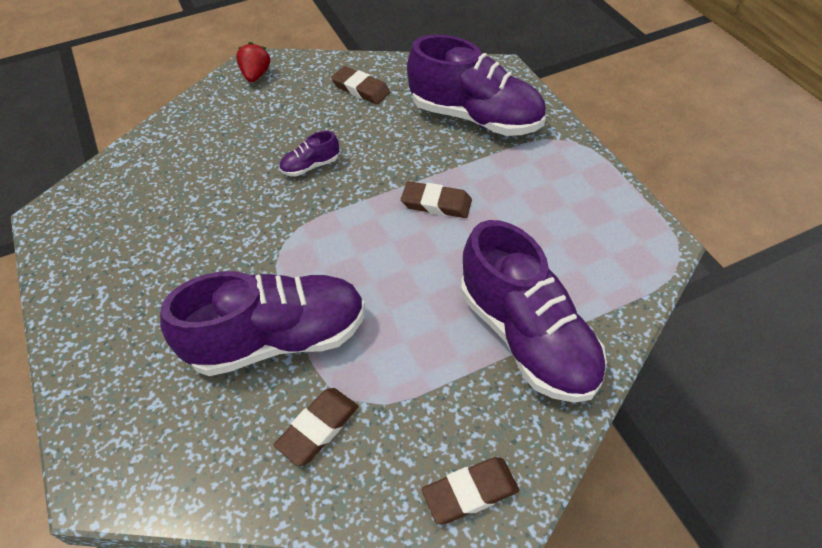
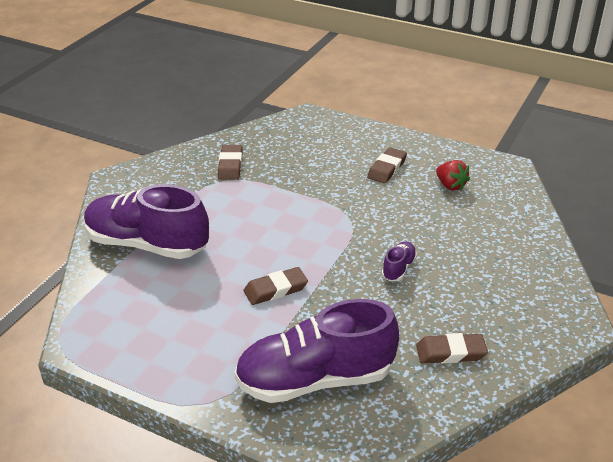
camera: 140 degrees right, 15 degrees down
(256, 75) = (556, 315): red strawberry -> red strawberry (450, 185)
(278, 339) = (292, 182): purple shoe -> none
(470, 492) = (135, 178): brown eraser -> brown eraser (387, 168)

